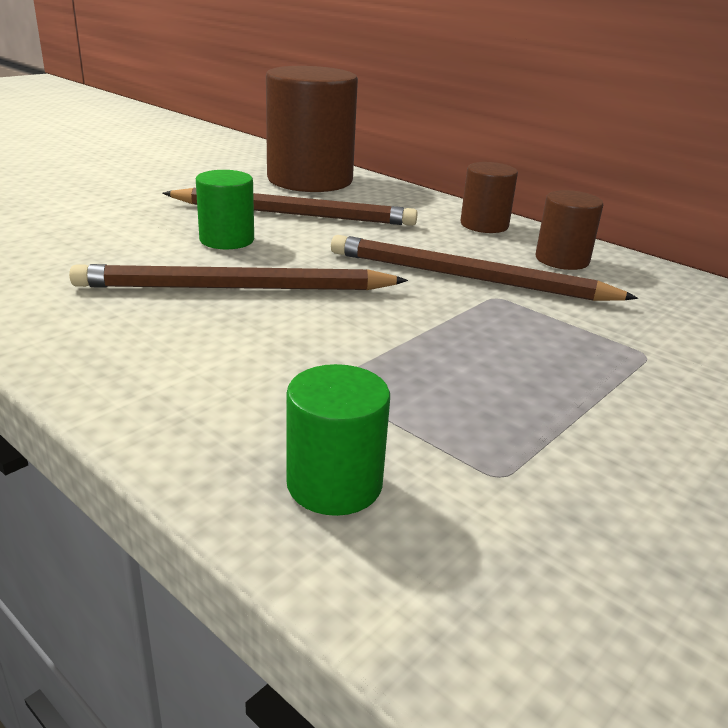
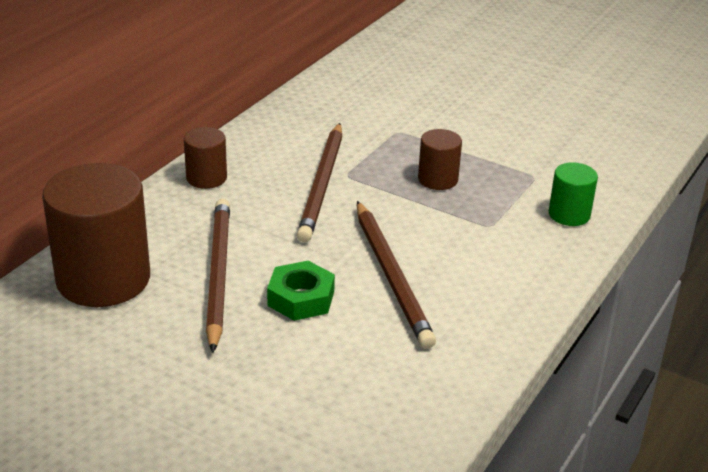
camera: 100 degrees left, 5 degrees up
(227, 240) = (301, 298): green cylinder -> green nut
(562, 260) = (269, 148): brown cylinder -> brown cylinder (438, 179)

